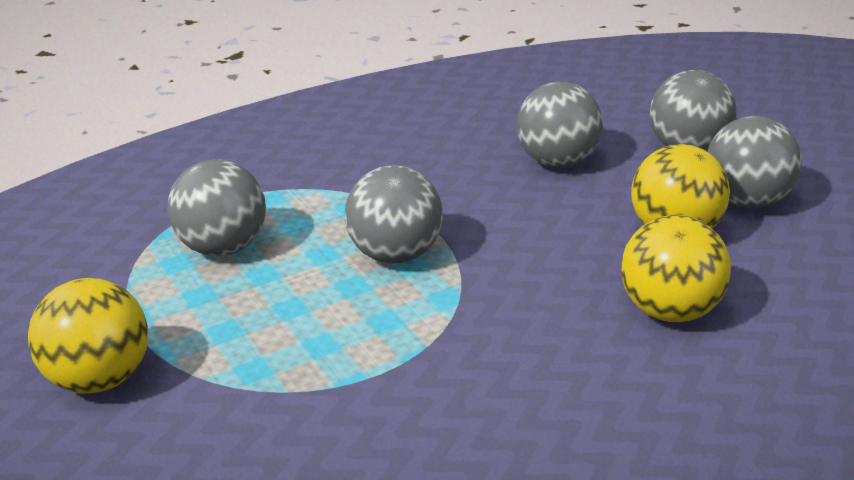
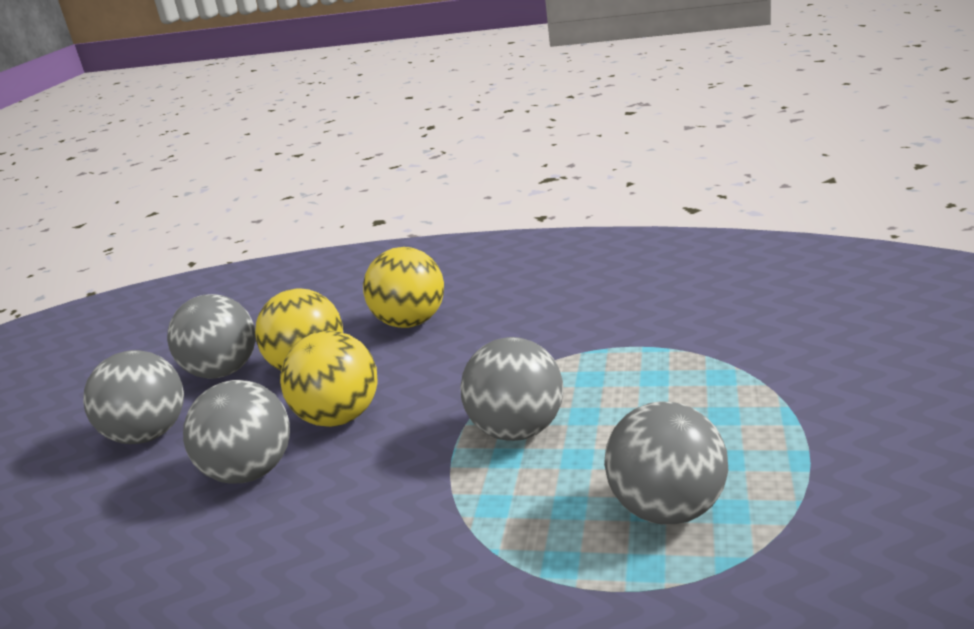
camera: 135 degrees left, 5 degrees down
(99, 379) = (857, 410): yellow ball -> yellow ball (339, 417)

